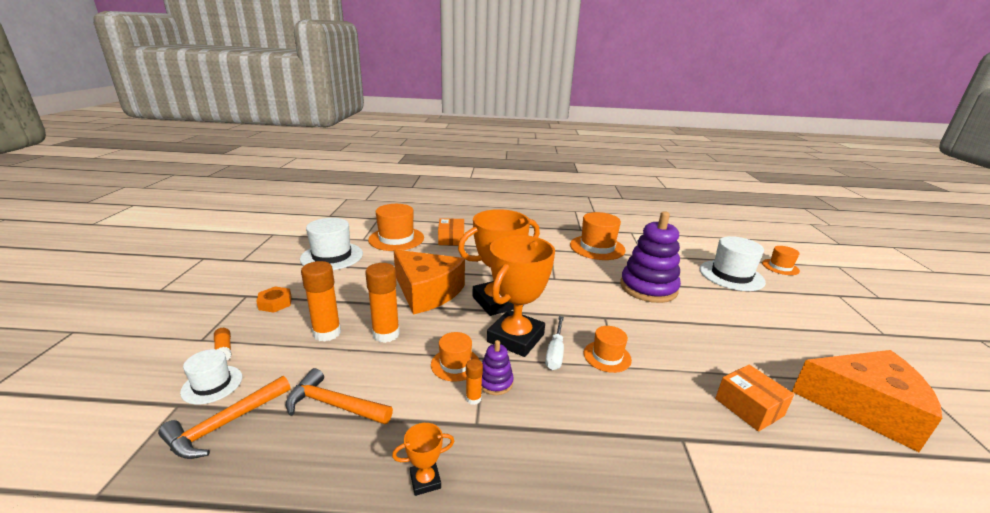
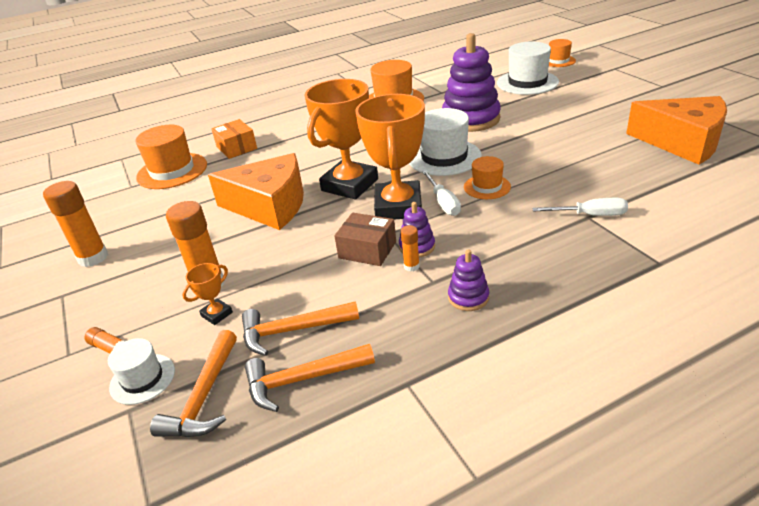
camera: 25 degrees left, 10 degrees up
(275, 303) = (110, 286): orange nut -> none
(293, 455) = (302, 380): none -> orange hammer
(332, 256) = (116, 217): white hat -> white hat (444, 157)
(386, 334) = (272, 257): orange glue stick -> orange glue stick (93, 258)
(425, 480) = (434, 336): orange trophy -> orange trophy (217, 314)
(455, 364) = (367, 250): orange hat -> brown box
(490, 459) = (468, 297): none -> purple stacking toy
(685, 437) = (590, 215): none -> white screwdriver
(749, 407) = (614, 176): orange box -> none
(864, 407) = (682, 142): orange cheese -> orange cheese turned 45 degrees clockwise

